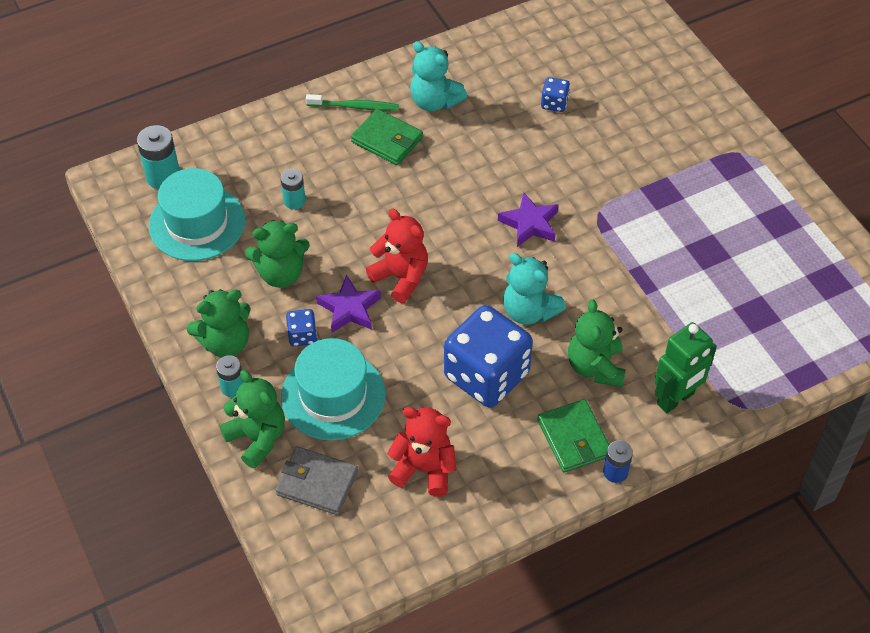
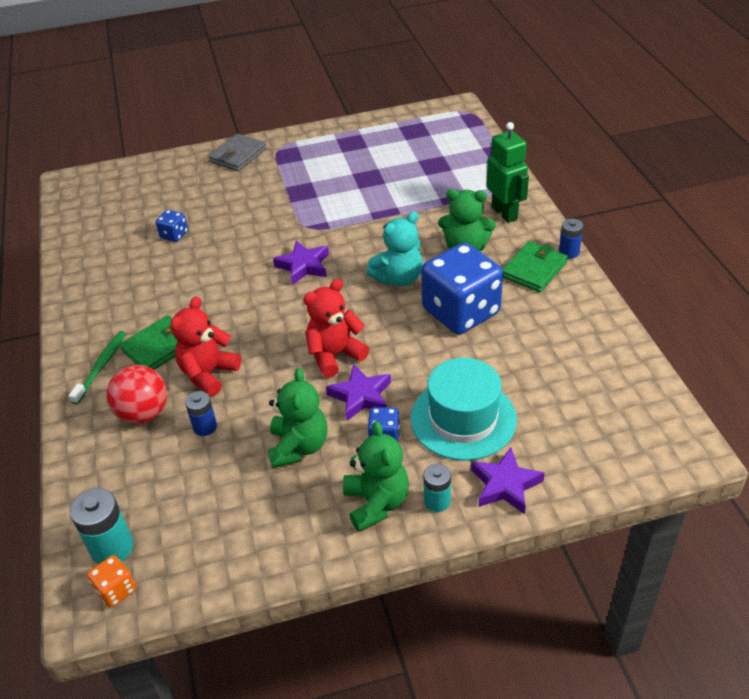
camera: 75 degrees left, 10 degrees down
(126, 191) = (116, 590): none -> orange dice
(197, 223) = (198, 518): turquoise hat -> none
(257, 438) = (505, 485): green teddy bear -> purple star
(294, 201) = (205, 427): turquoise battery -> blue battery
(304, 154) = (143, 413): none -> red ball
(317, 483) = (564, 441): grey wallet -> grey wallet (238, 155)
(424, 469) = (555, 363): red teddy bear -> red teddy bear (208, 374)
(434, 101) = (128, 308): turquoise teddy bear -> none
(574, 438) = (534, 270): green wallet -> green wallet turned 45 degrees counterclockwise

